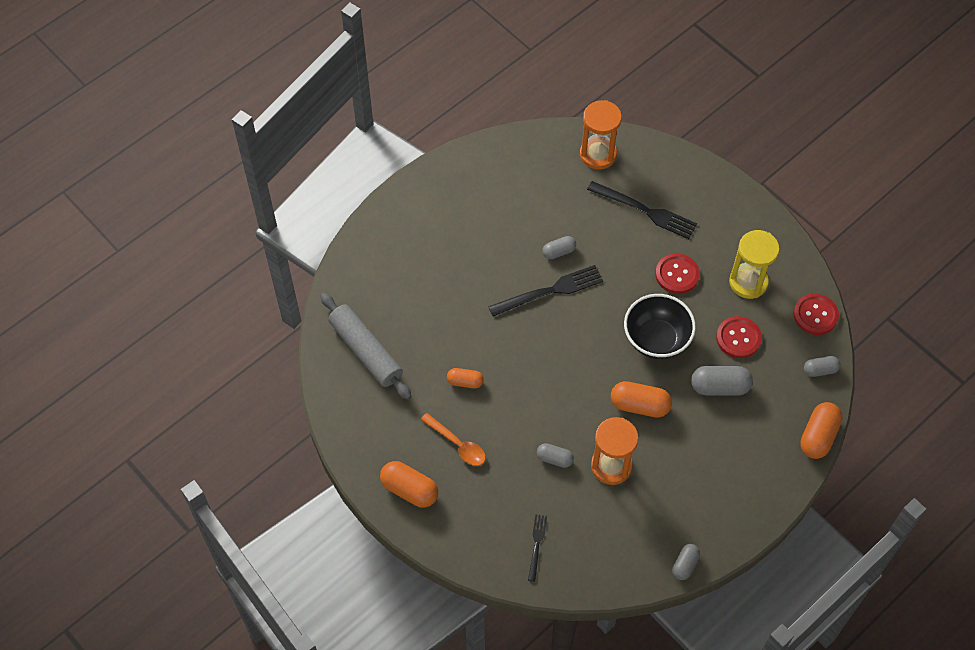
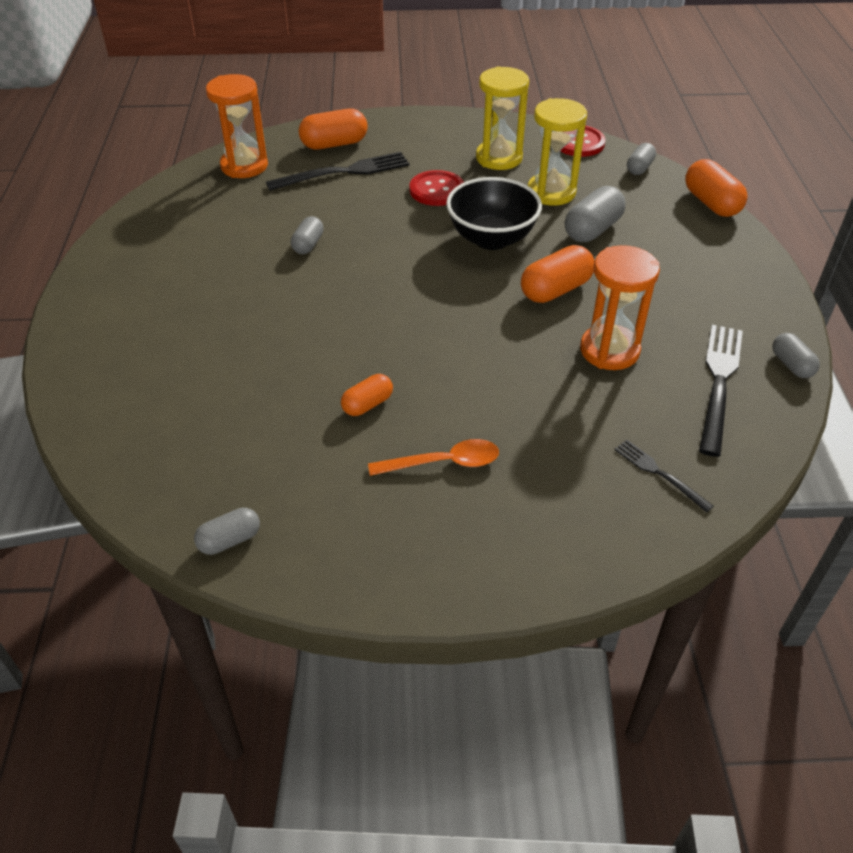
camera: 50 degrees left, 15 degrees down
(365, 351) = (210, 470): grey rolling pin -> none
(409, 490) = (457, 554): orange capsule -> orange capsule (334, 144)
(550, 291) = (343, 275): black fork -> black fork (719, 382)
(554, 459) = (554, 389): grey capsule -> grey capsule (229, 540)
(738, 338) = (551, 192): red button -> yellow hourglass

